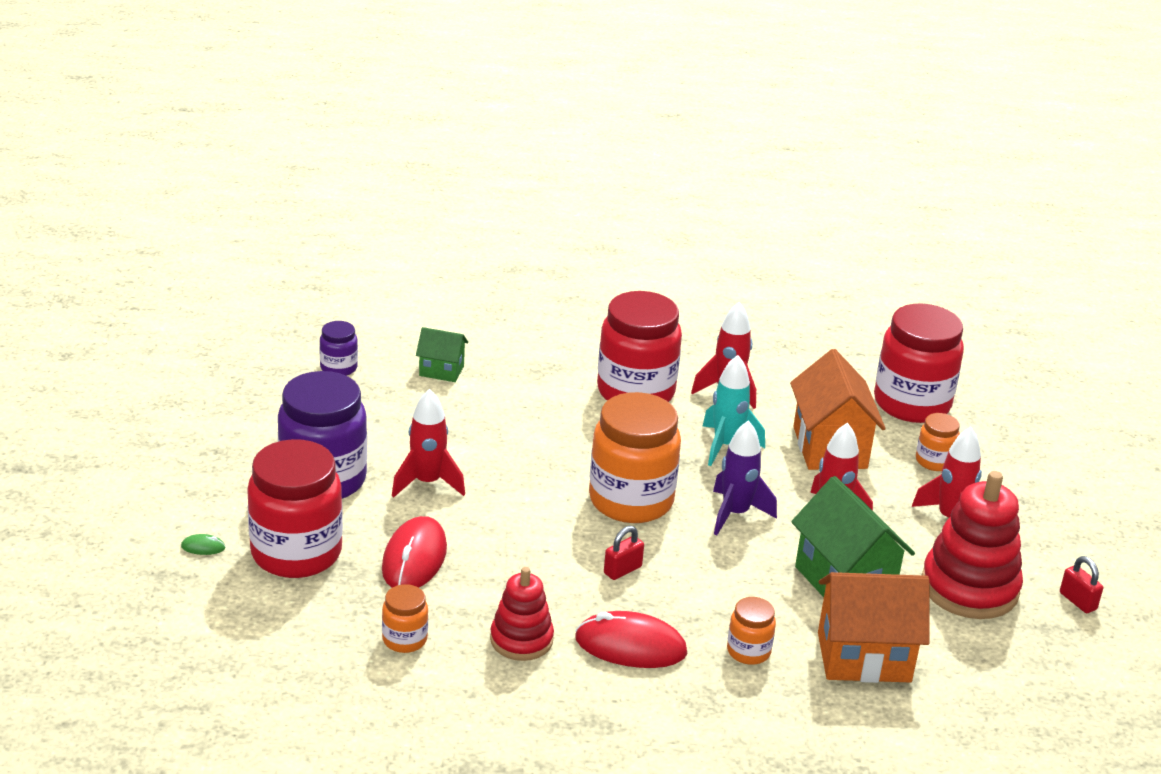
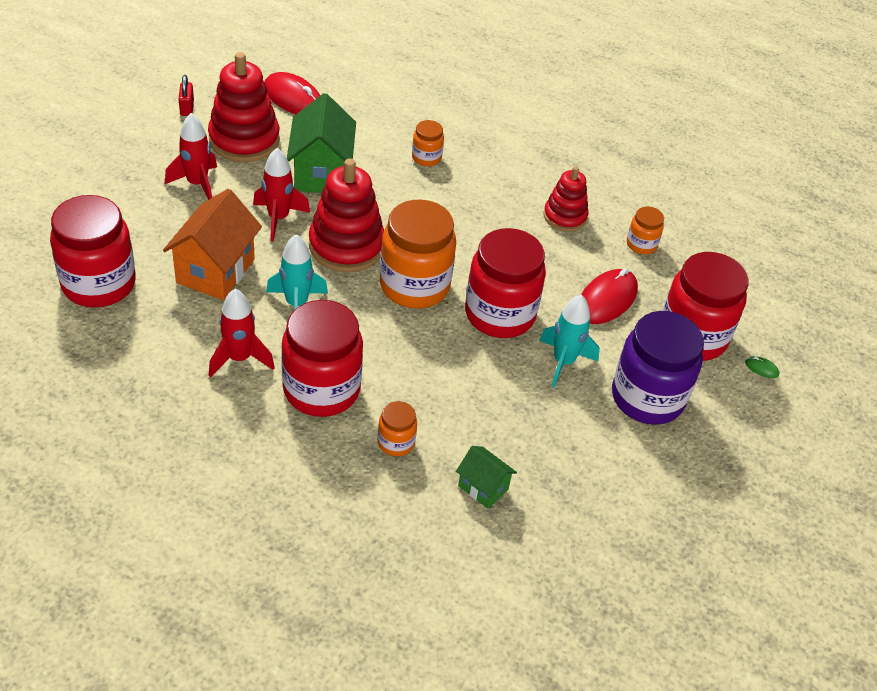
camera: 155 degrees left, 15 degrees up
(338, 368) = (581, 532): purple jar -> none
(427, 483) = (563, 362): red rocket -> turquoise rocket
(522, 504) = (500, 314): none -> red jar
(622, 570) = (464, 236): red padlock -> none
(630, 646) = (497, 187): red mouse -> red mouse (293, 98)
(735, 514) = (346, 246): purple rocket -> red stacking toy
(864, 657) = (359, 129): orange house -> none
(934, 461) = (149, 229): orange jar -> orange jar (396, 442)

